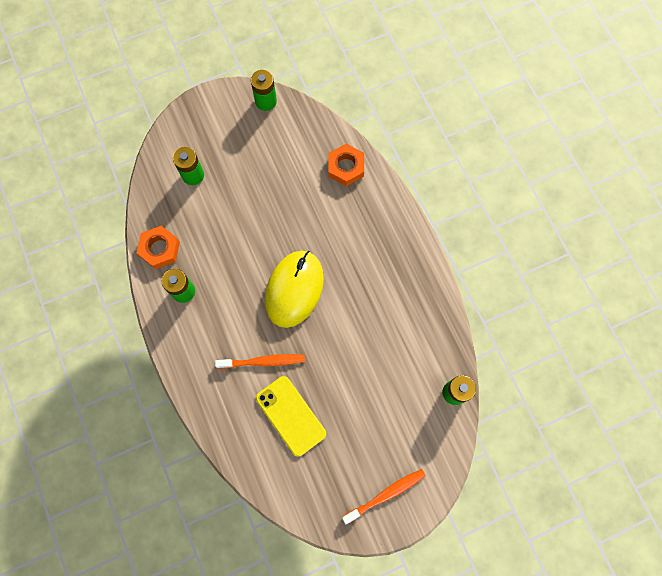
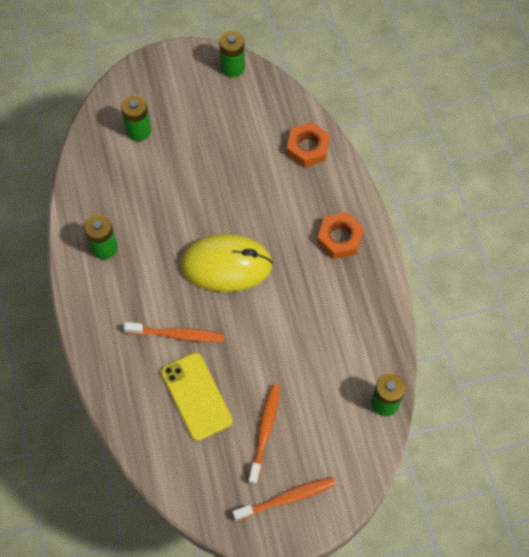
camera: 10 degrees right, 10 degrees down
(160, 249) = (87, 200): orange nut -> orange nut (340, 238)
(294, 289) = (226, 265): yellow mouse -> yellow mouse turned 60 degrees clockwise
(356, 437) = (265, 432): none -> orange toothbrush

